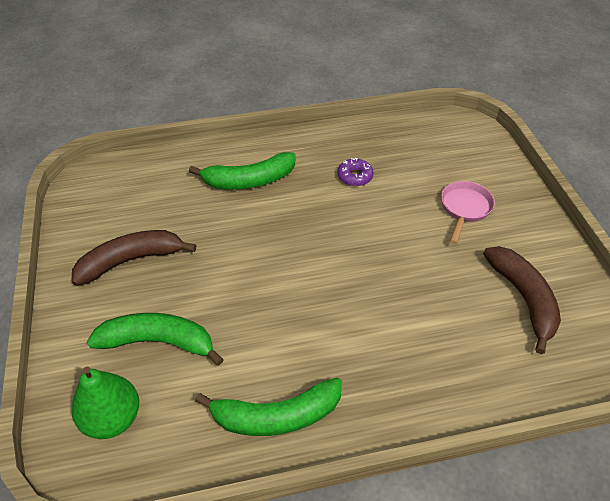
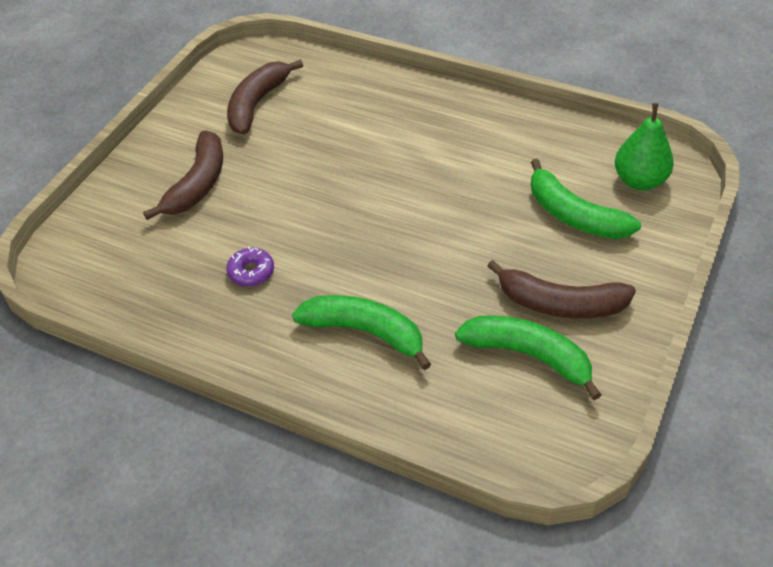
camera: 140 degrees left, 0 degrees up
(276, 416) = (514, 127): green banana -> green banana (529, 356)
(464, 209) = (198, 184): pink pan -> brown banana

